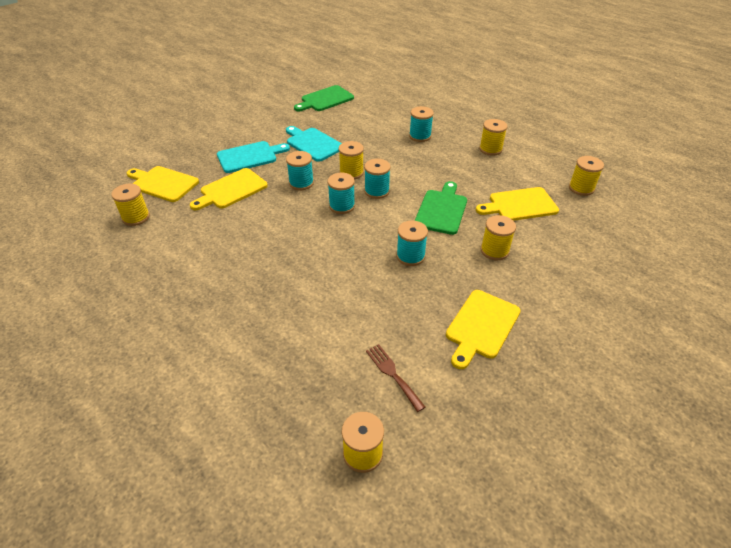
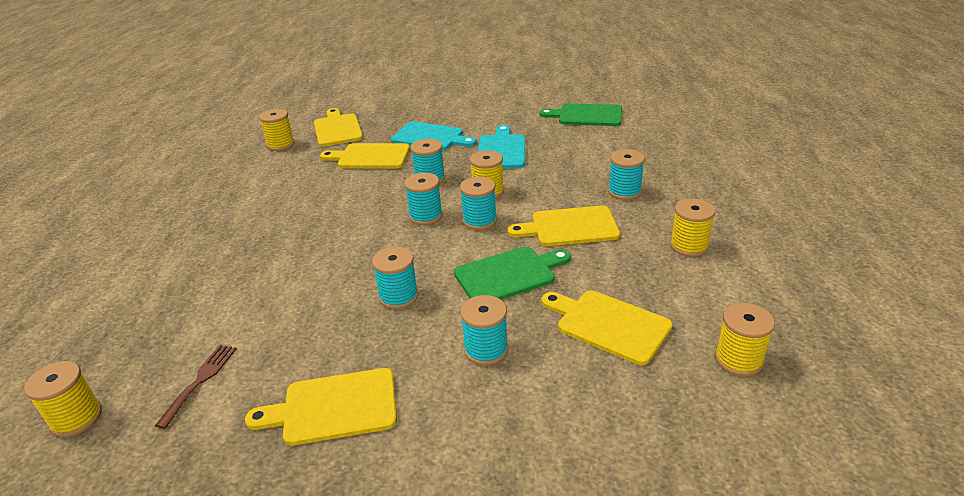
camera: 50 degrees right, 10 degrees down
(427, 169) = (569, 227): none -> yellow cutting board
(494, 250) = (486, 350): yellow spool -> turquoise spool

